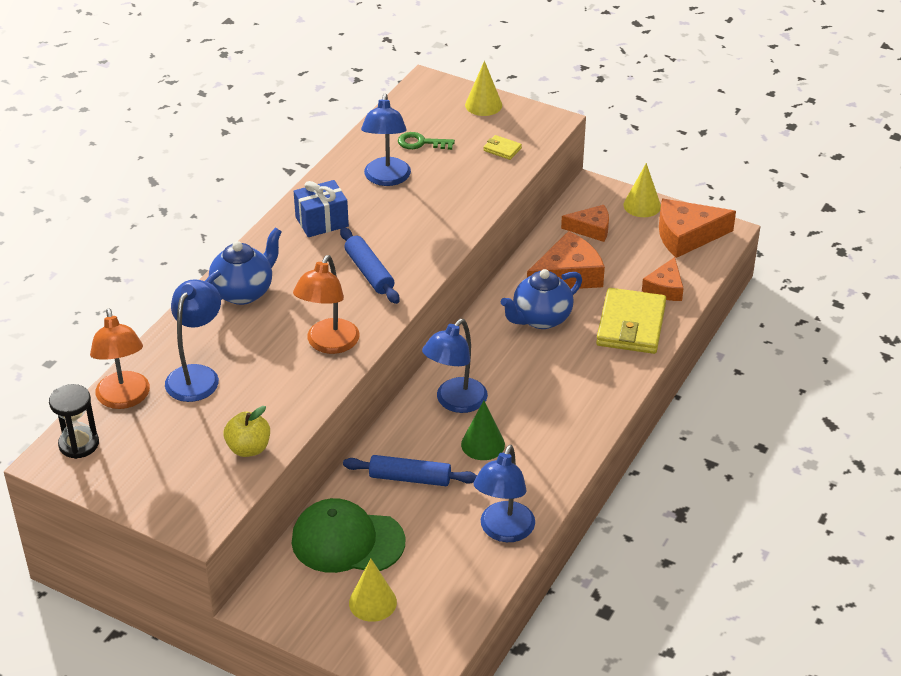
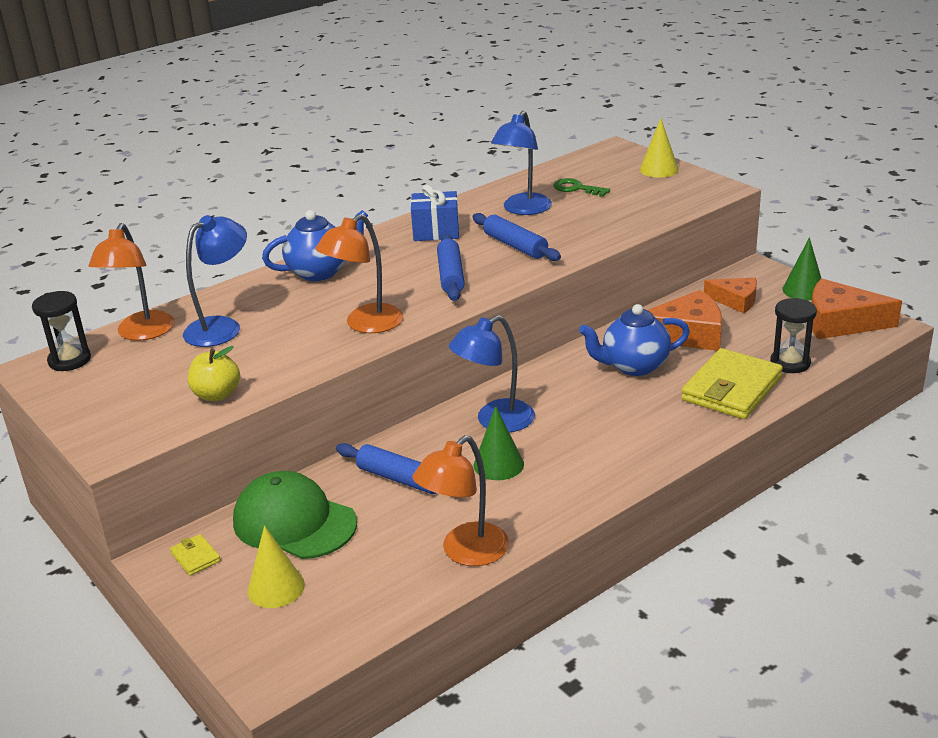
camera: 25 degrees right, 10 degrees down
(406, 225) = (515, 246): none -> blue rolling pin
(502, 149) = (655, 203): yellow wallet -> yellow wallet (195, 557)
(503, 531) = (465, 552): blue lamp -> orange lamp
(642, 205) = (803, 290): yellow cone -> green cone
(665, 288) = (790, 363): orange cheese -> black hourglass

